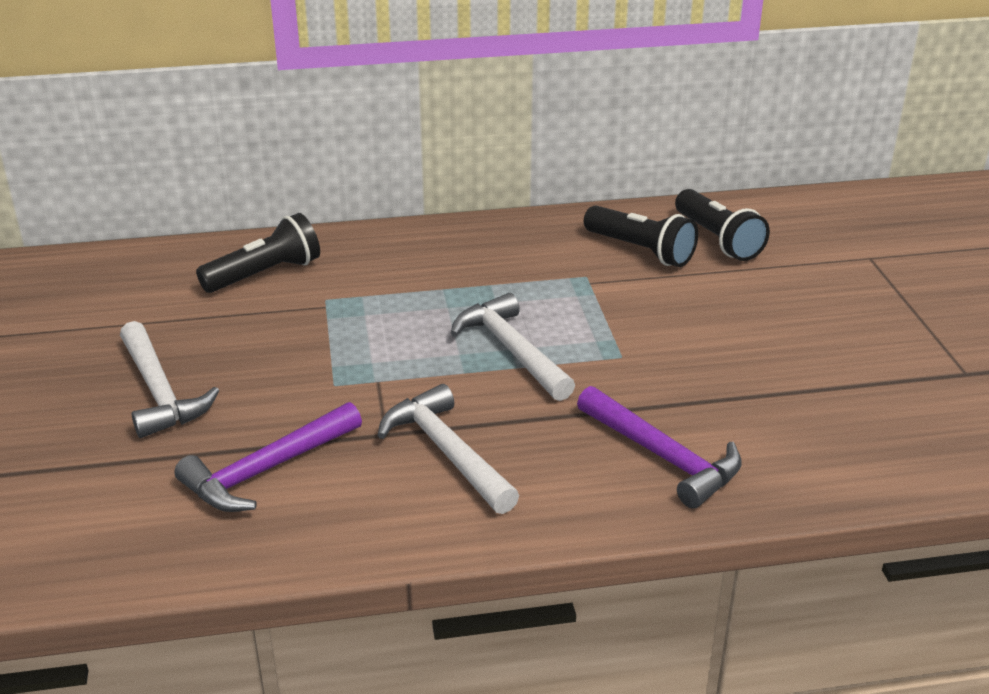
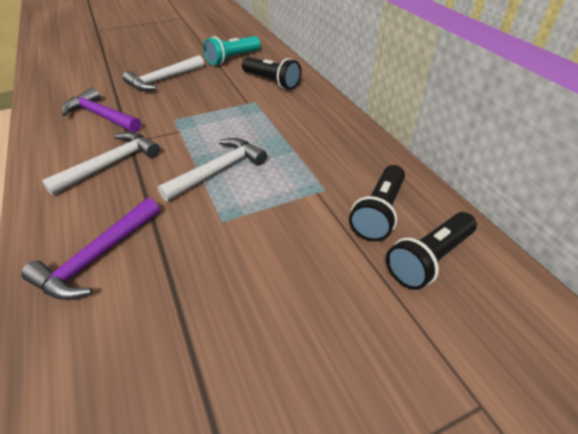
camera: 75 degrees right, 10 degrees up
(129, 303) = (232, 59): none -> turquoise flashlight

